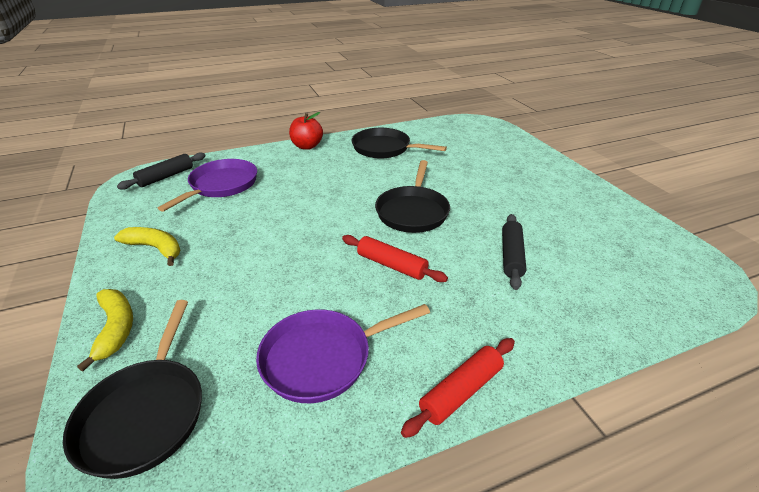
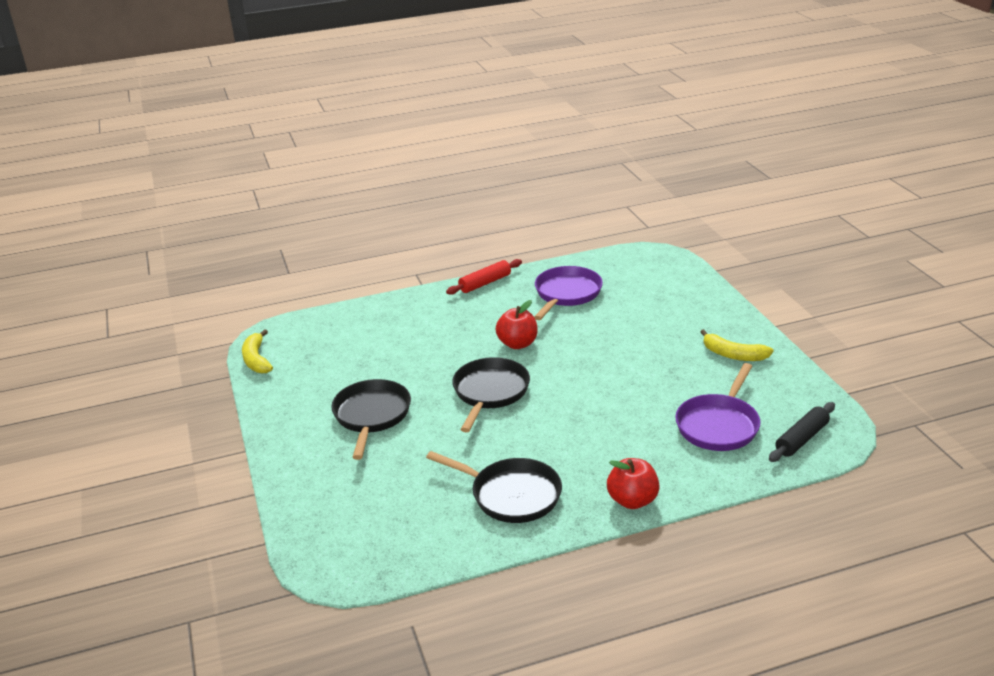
camera: 175 degrees left, 5 degrees down
(116, 328) = (712, 305): yellow banana -> yellow banana (256, 359)
(145, 413) = (660, 274): black pan -> black pan (371, 416)
(323, 358) = (566, 294): purple pan -> purple pan turned 45 degrees counterclockwise
(392, 265) = (517, 344): red rolling pin -> red apple
(511, 256) = (412, 352): black rolling pin -> none

